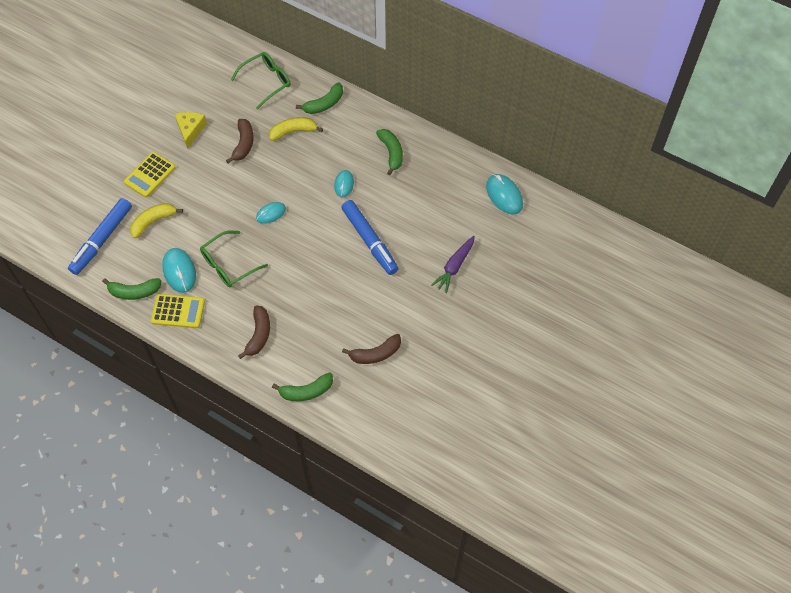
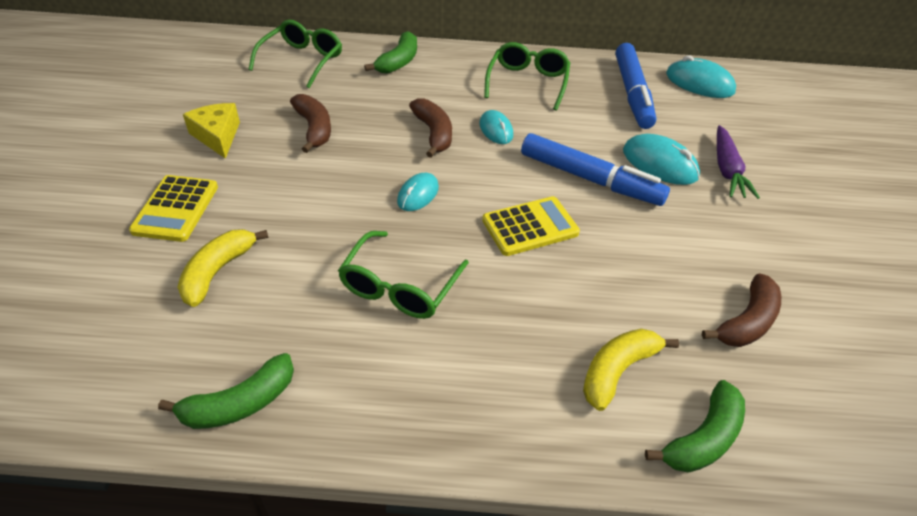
camera: 30 degrees left, 15 degrees down
(102, 240) = (123, 336): blue marker -> blue marker (632, 93)
(178, 311) = (354, 401): yellow calculator -> yellow calculator (530, 227)
(179, 271) = (314, 330): turquoise mouse -> turquoise mouse (659, 164)
(259, 335) = (537, 376): brown banana -> brown banana (433, 133)
(293, 131) = (378, 97): yellow banana -> yellow banana (617, 371)
(391, 153) = (527, 83): green banana -> green glasses

